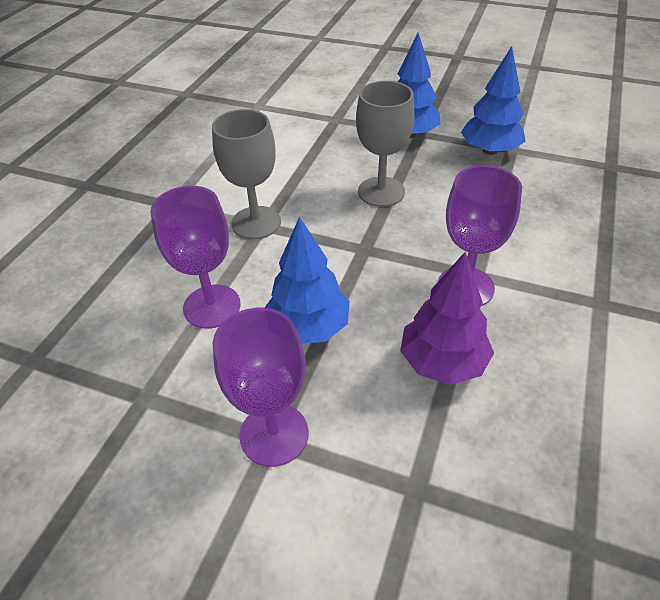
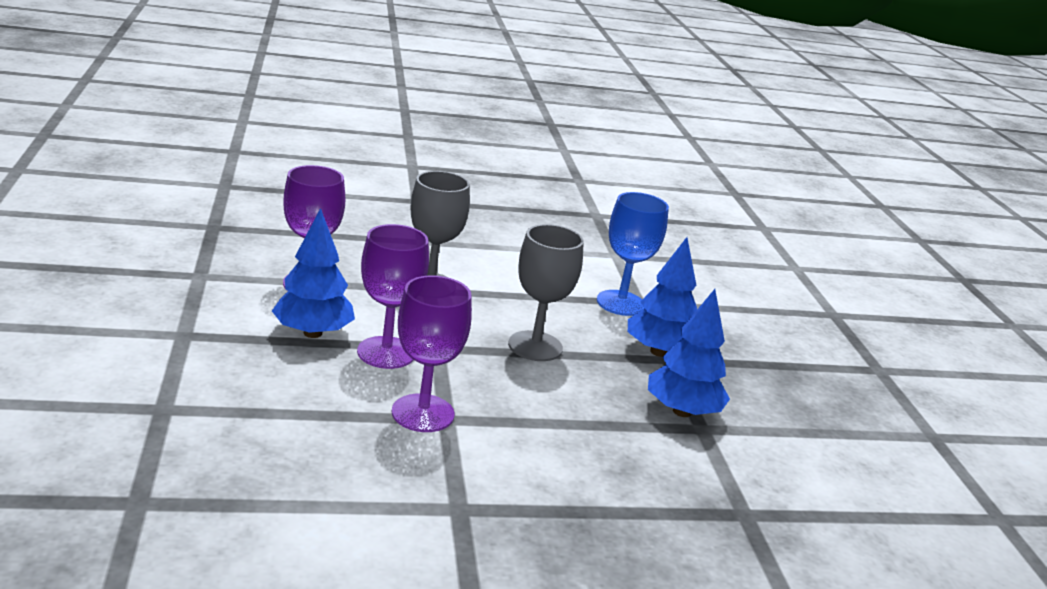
camera: 55 degrees right, 20 degrees down
(274, 434) = (189, 335): purple goblet -> purple goblet (386, 353)
(333, 128) = (621, 303): none -> blue goblet
(442, 362) = (310, 409): purple tree -> none

